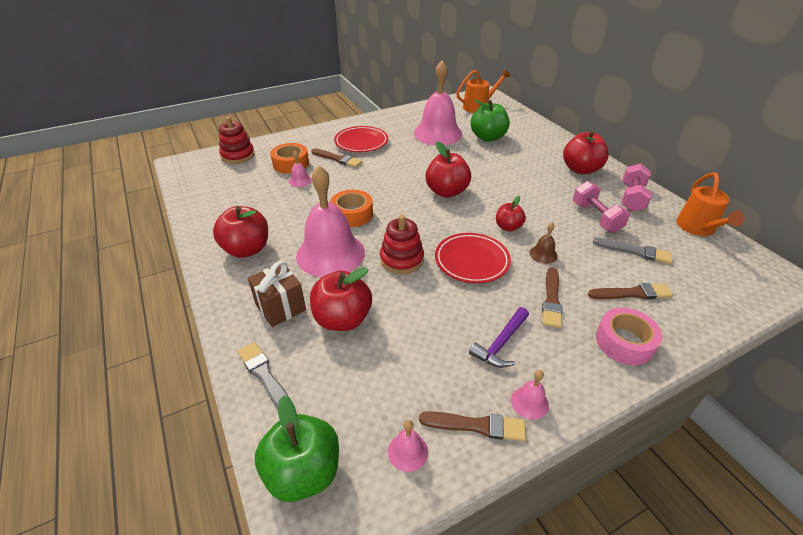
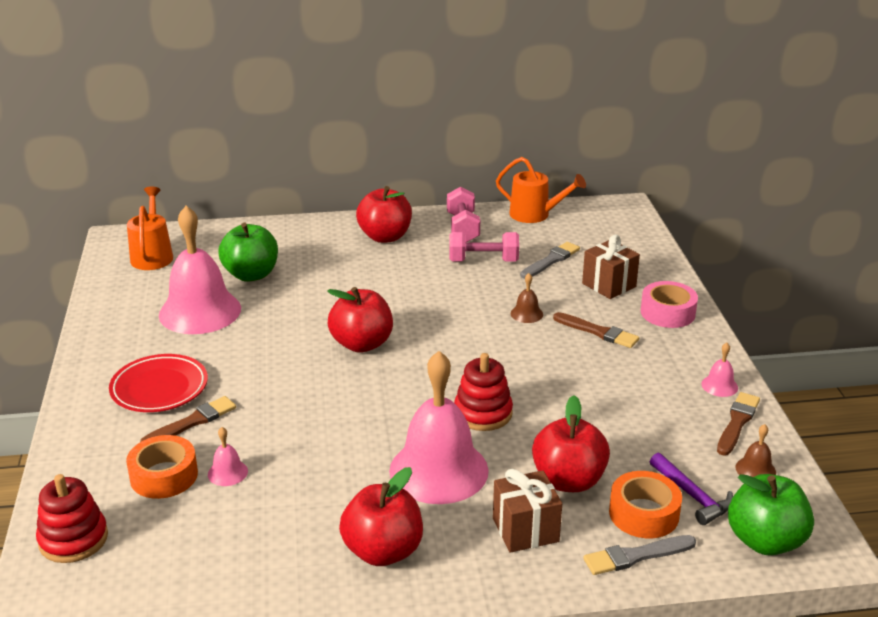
camera: 70 degrees left, 10 degrees down
(352, 214) = (360, 435): orange tape -> orange tape (643, 514)
(408, 451) = (755, 470): pink bell -> brown bell
(471, 261) = (513, 363): red plate -> none
(501, 343) = (645, 380): purple hammer -> purple hammer (692, 496)
(508, 227) = (466, 321): red apple -> none
(632, 198) = (463, 228): pink dumbbell -> pink dumbbell turned 45 degrees clockwise
(632, 293) = (609, 285): brown brush -> brown gift

